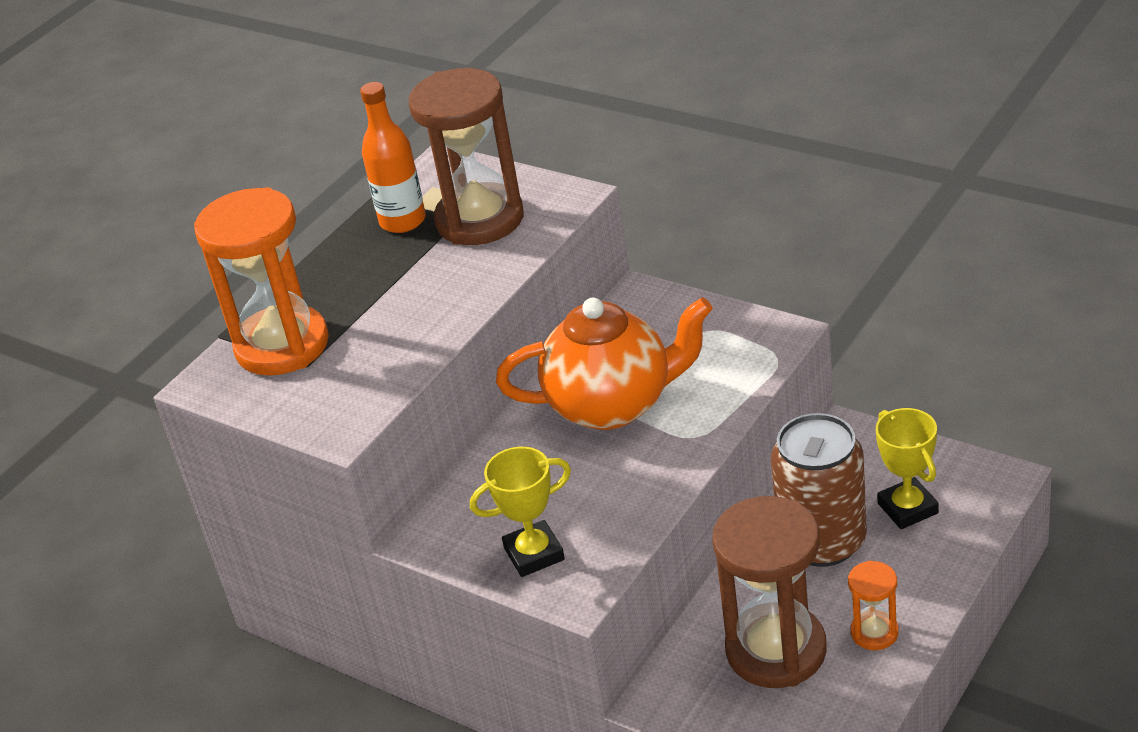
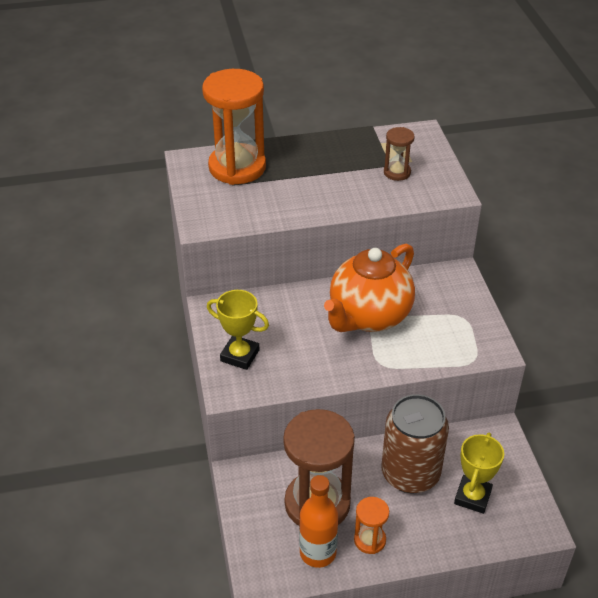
camera: 40 degrees right, 5 degrees up
(403, 221) = (365, 147): orange bottle -> orange bottle (318, 552)
(480, 220) = (397, 172): brown hourglass -> brown hourglass, size x0.47
(612, 405) = (369, 316): orange teapot -> orange teapot turned 90 degrees clockwise

